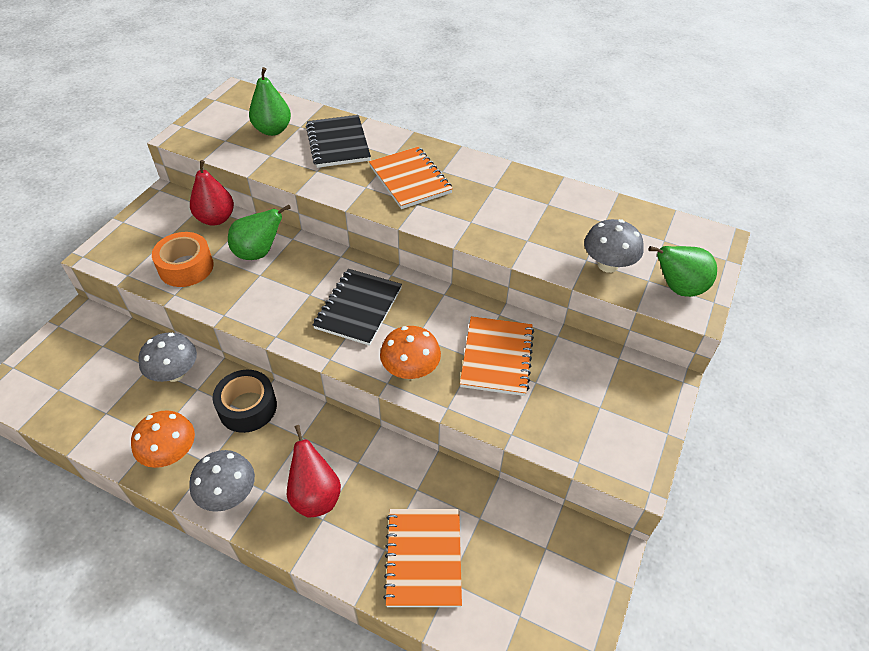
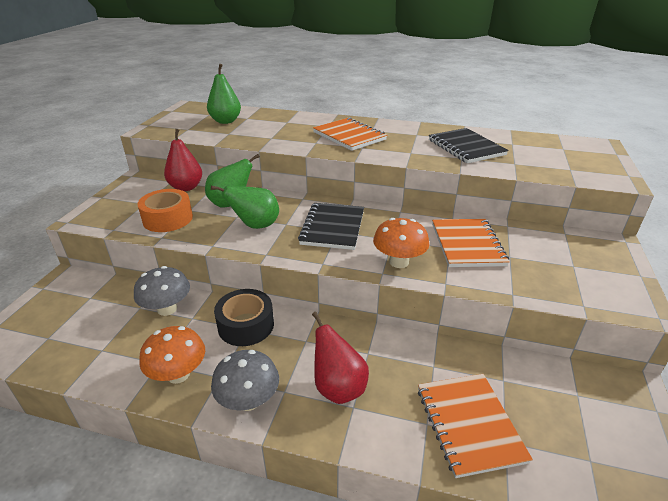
camera: 10 degrees left, 15 degrees down
(338, 143) = (282, 123): black notebook -> black notebook (466, 147)
(608, 265) = (533, 164): grey mushroom -> none
(678, 288) = (596, 171): green pear -> green pear (255, 225)

